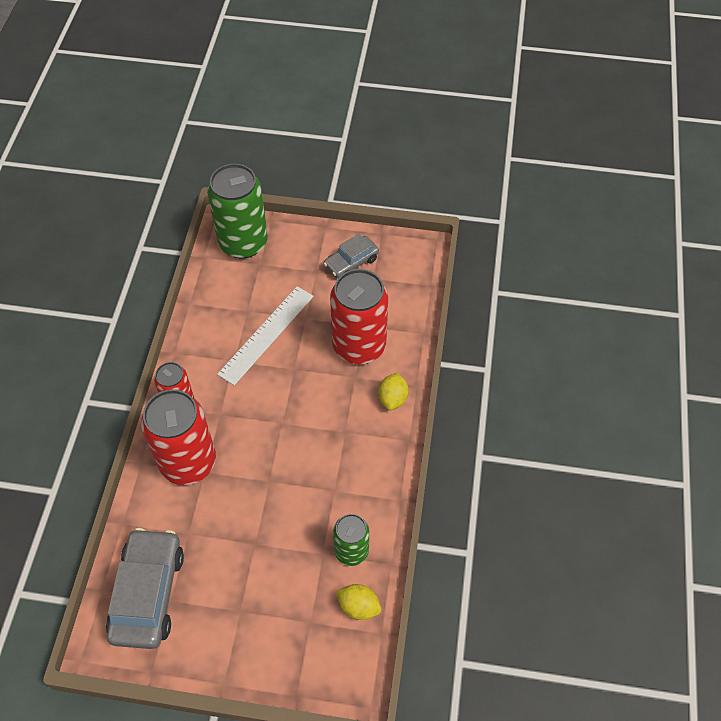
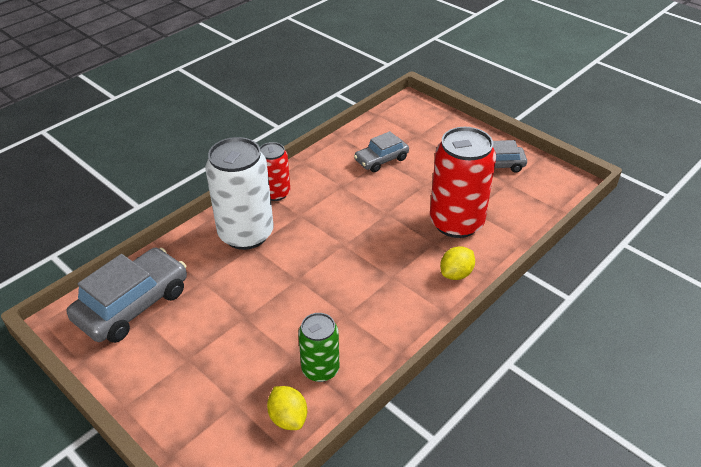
camera: 35 degrees right, 15 degrees down
(188, 462) = (246, 234): red can -> white can
(243, 243) = (415, 118): green can -> none
(247, 310) = (381, 160): none -> grey car
(266, 334) = (383, 181): white ruler -> none

